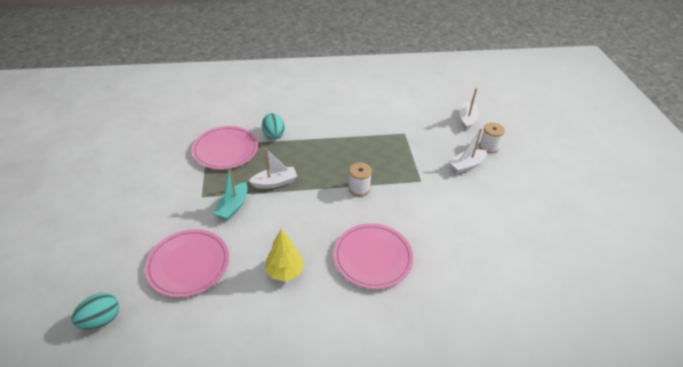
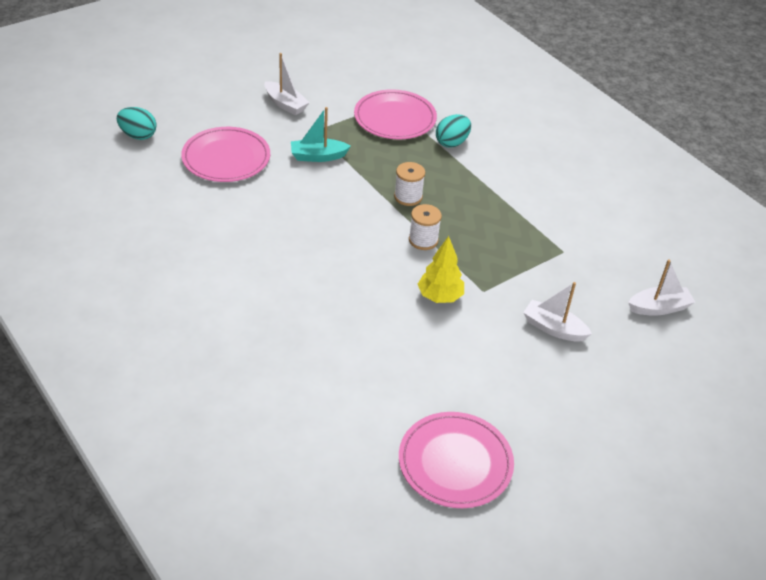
camera: 60 degrees right, 0 degrees up
(275, 182) = (376, 172): white boat -> white boat (285, 104)
(285, 271) = (261, 224): yellow tree -> yellow tree (439, 296)
(372, 257) = (326, 282): pink plate -> pink plate (455, 462)
(488, 147) = (616, 343): white spool -> white spool (408, 197)

